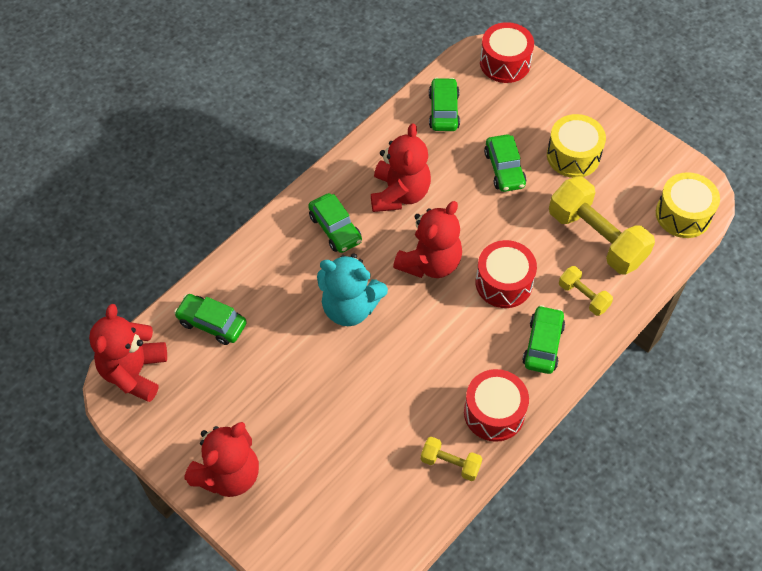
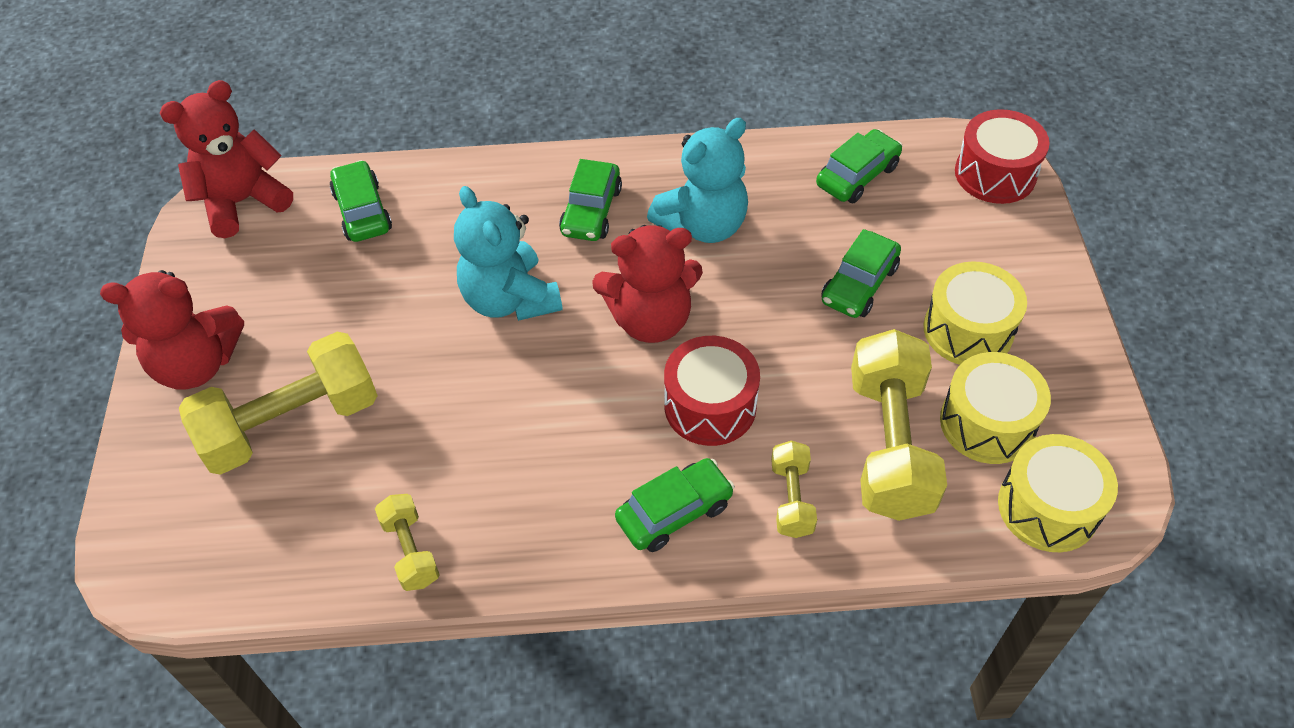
camera: 45 degrees right, 5 degrees down
(318, 459) = (291, 423): none -> yellow dumbbell
(399, 194) = (703, 225): red teddy bear -> turquoise teddy bear
(494, 413) = (525, 539): red drum -> none
(624, 195) = (987, 423): none -> yellow drum

